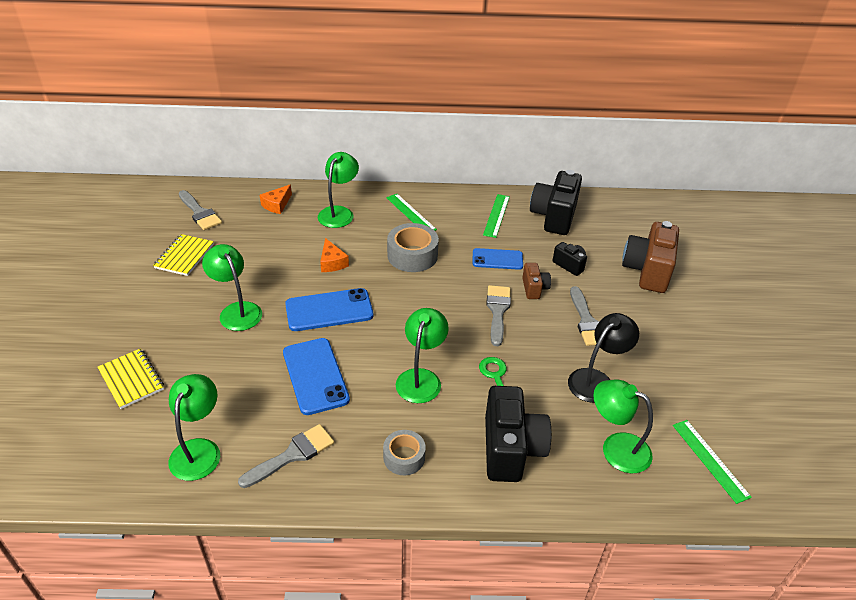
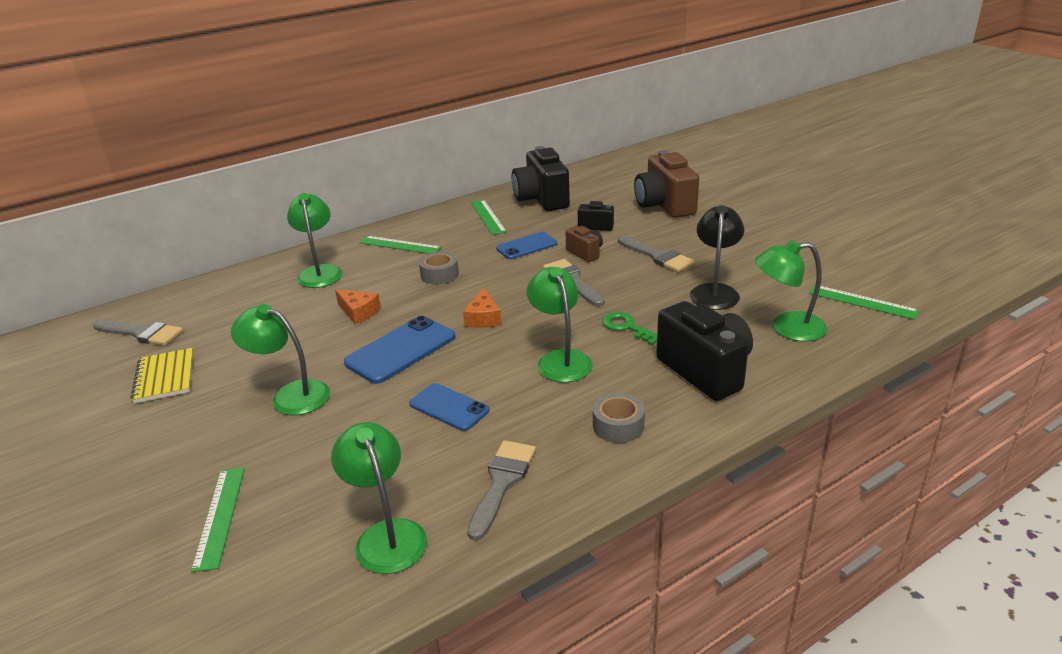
camera: 30 degrees left, 10 degrees down
(131, 380) = (220, 516): yellow notebook -> green ruler
(277, 205) = (237, 292): orange cheese -> orange cheese (483, 318)
(315, 376) = (449, 407): blue phone -> blue phone, size x0.65
(412, 255) = (439, 274): grey tape -> grey tape, size x0.63

